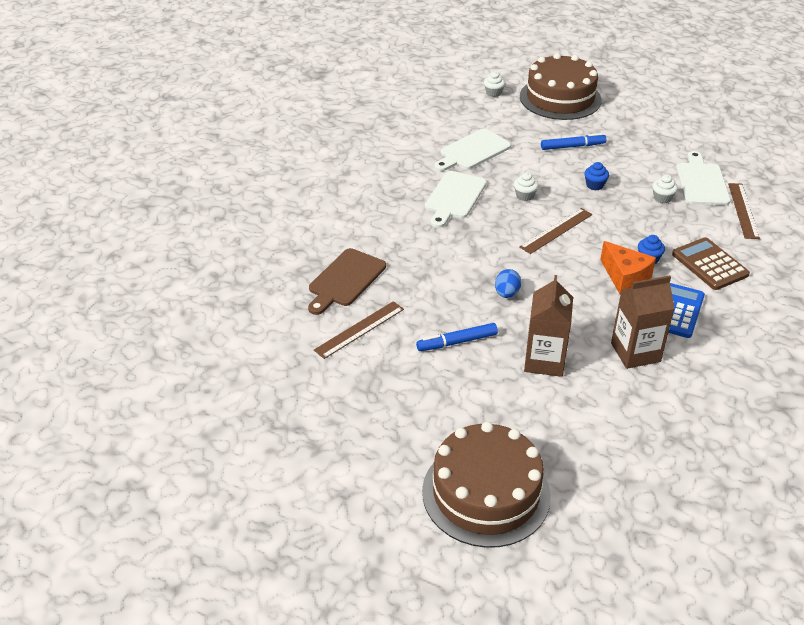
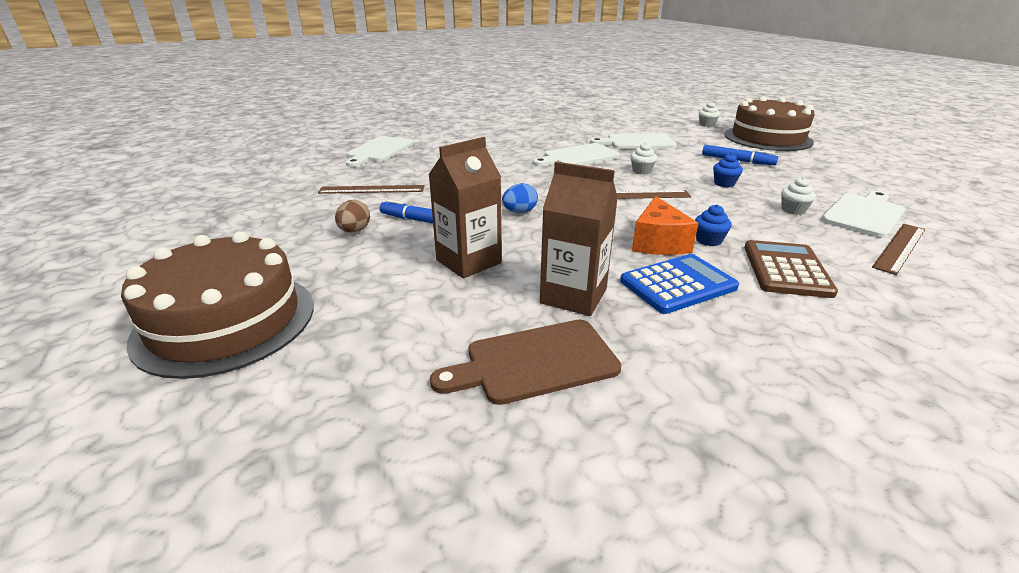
camera: 40 degrees right, 10 degrees down
(270, 274) = (379, 151): none -> white cutting board
(345, 280) = (417, 166): brown cutting board -> brown cutting board (534, 362)
(427, 379) = (354, 231): none -> brown egg

